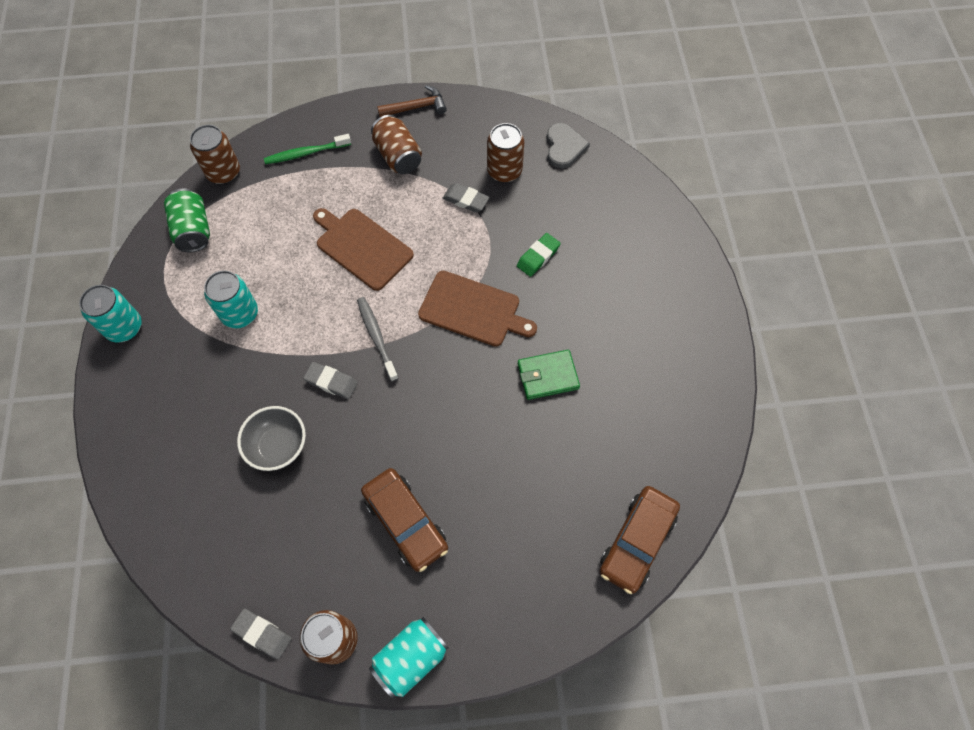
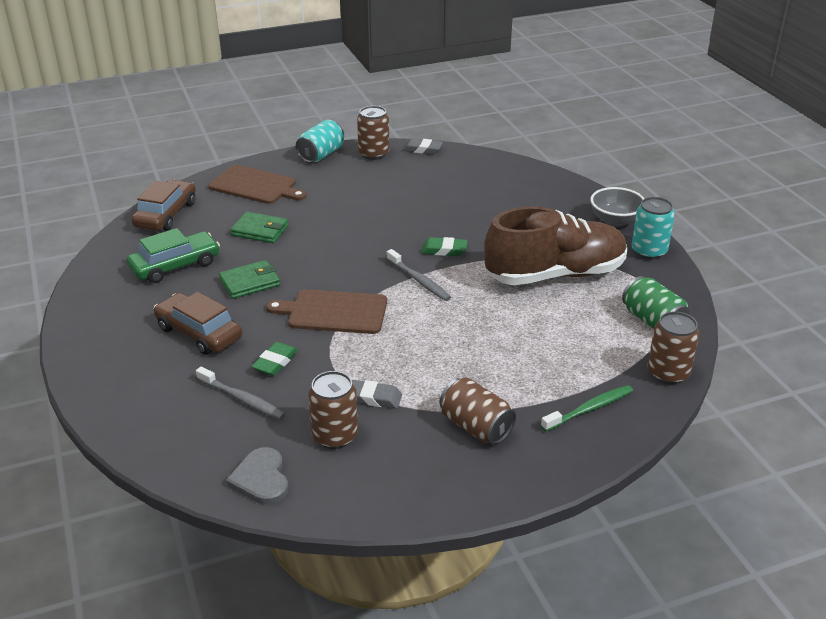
camera: 165 degrees right, 30 degrees down
(240, 314) = (555, 275): turquoise can -> brown shoe
(278, 446) = (465, 214): grey bowl -> grey bowl (615, 221)
(331, 382) = (444, 250): grey eraser -> green eraser
(362, 247) = (470, 338): brown cutting board -> brown cutting board (255, 186)
(405, 522) = (347, 198): brown car -> brown car (199, 333)
(416, 107) = (481, 489): brown hammer -> none
(525, 474) = (260, 230): none -> green wallet
(570, 222) = (242, 399): none -> grey toothbrush
(625, 426) = (175, 266): none -> green car

